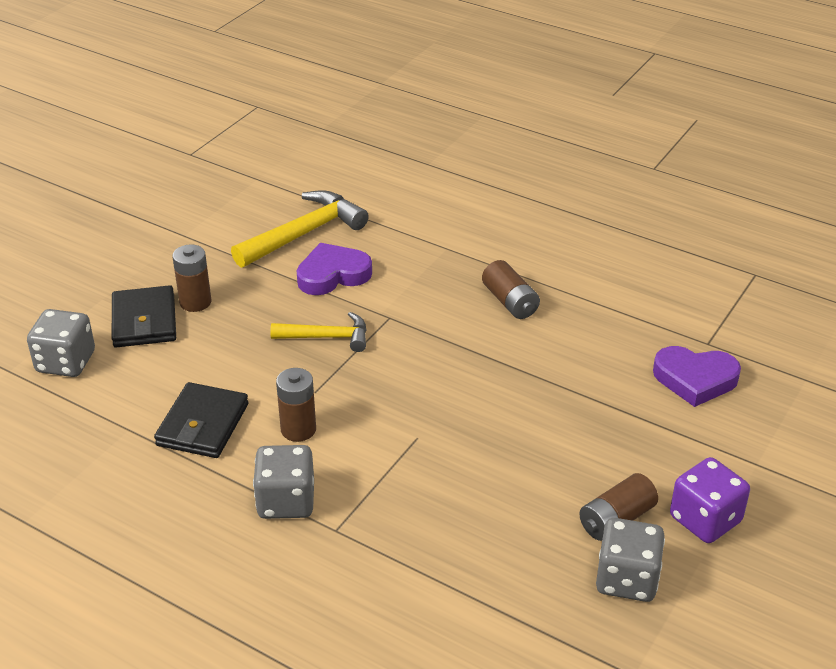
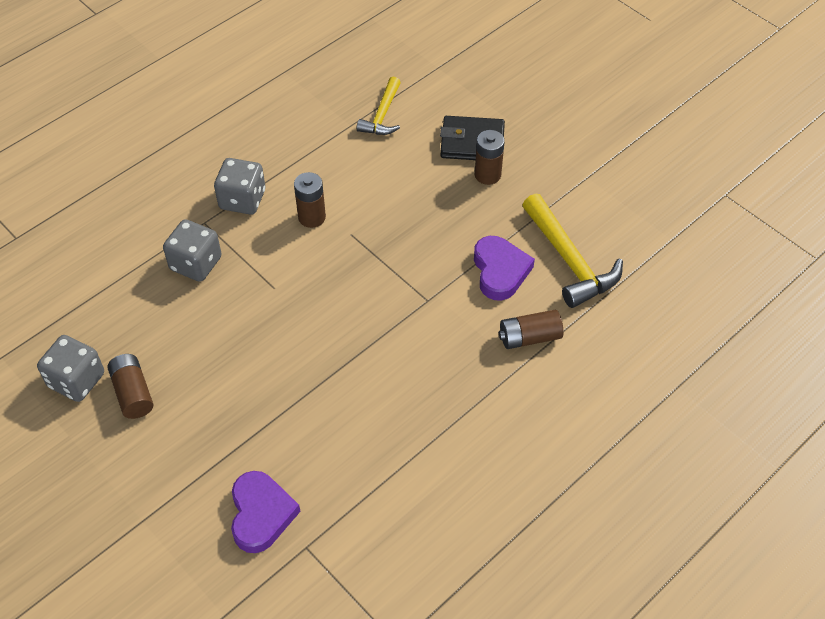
camera: 105 degrees right, 15 degrees up
(66, 362) = (436, 96): grey dice -> grey dice (196, 263)
(203, 425) = (339, 164): black wallet -> none
(327, 337) = (414, 252): yellow hammer -> yellow hammer (382, 115)
(510, 302) = (420, 397): brown battery -> brown battery (529, 337)
(695, 379) = (261, 514): purple heart -> purple heart turned 150 degrees clockwise
(705, 519) = (104, 454): purple dice -> none

